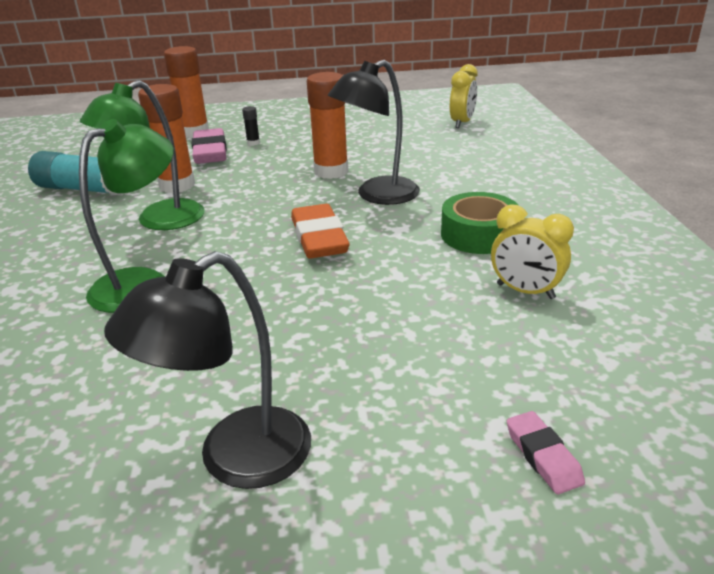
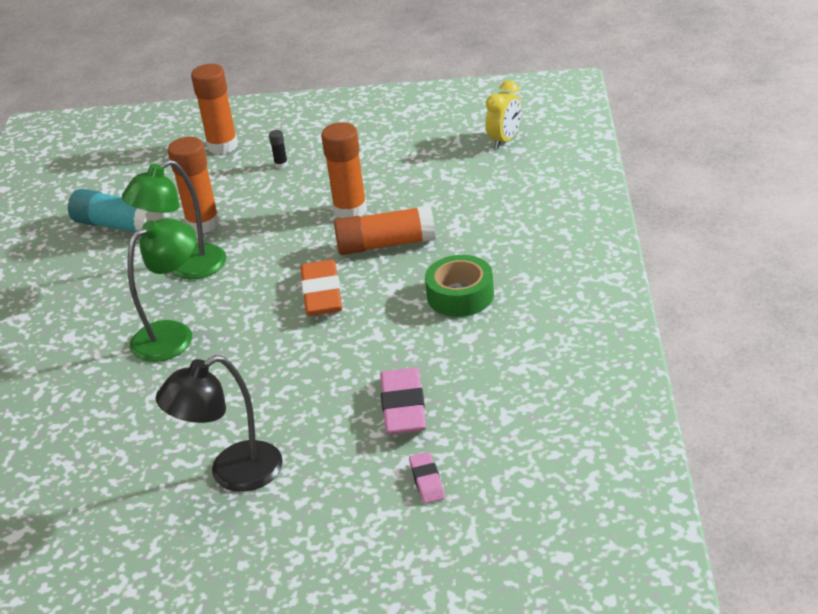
camera: 10 degrees right, 5 degrees up
(210, 152) = (237, 177): pink eraser -> pink eraser (403, 407)
(377, 195) = (386, 244): black lamp -> orange glue stick
(525, 291) = (473, 356): yellow clock -> none

